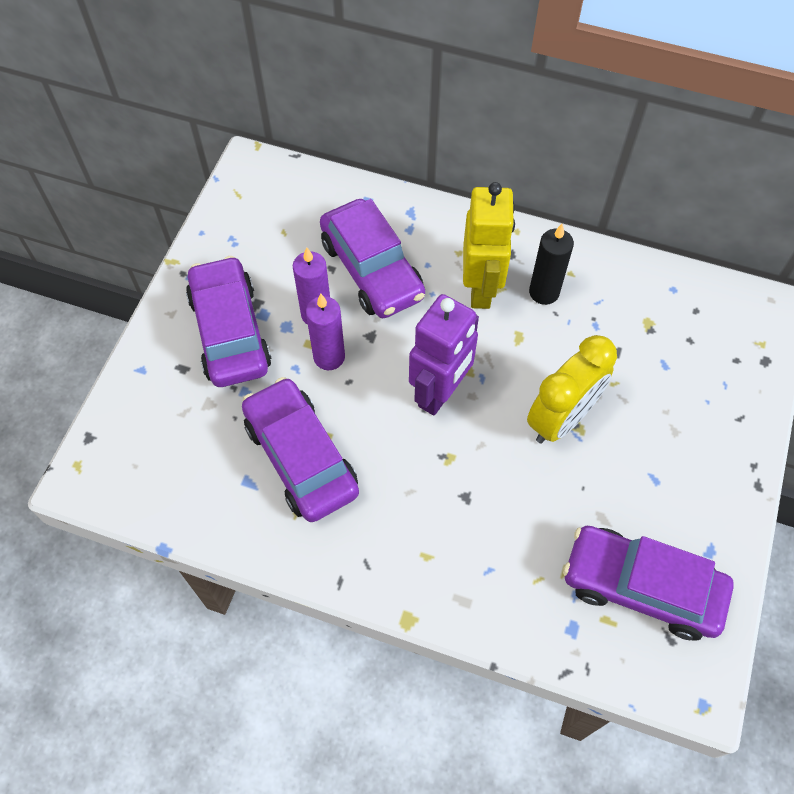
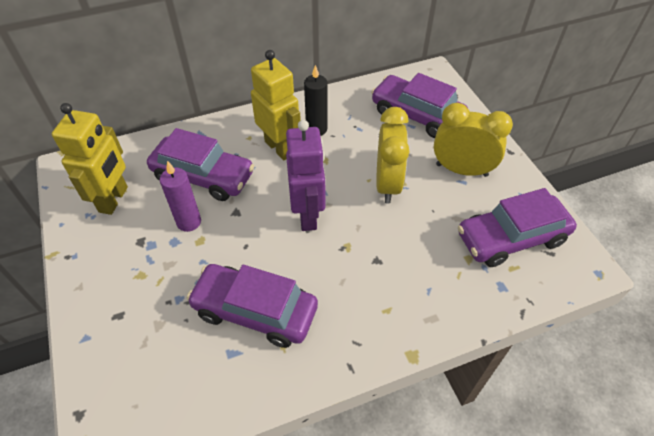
camera: 40 degrees left, 10 degrees down
(230, 332) = (136, 270): purple car -> purple car (416, 115)
(266, 238) = (114, 199): none -> yellow robot
(329, 357) = (220, 240): purple candle -> none
(668, 464) = (461, 170): none -> yellow clock

